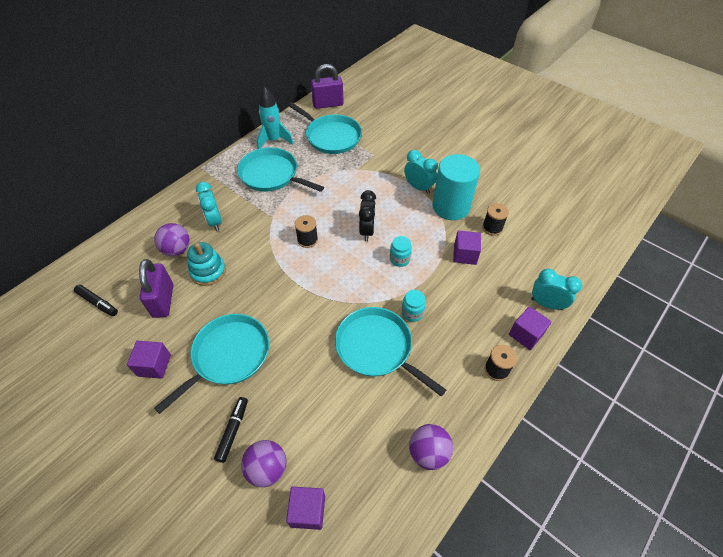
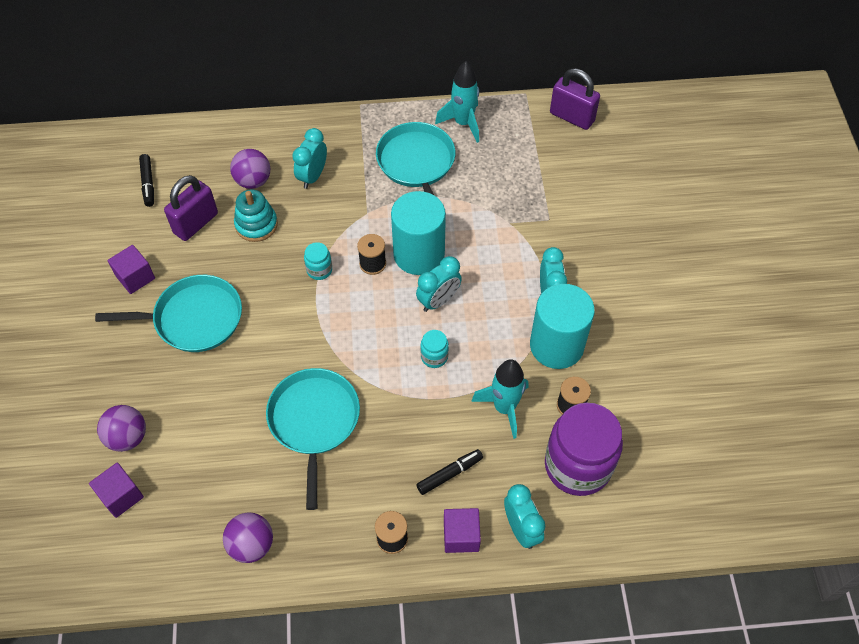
camera: 45 degrees right, 5 degrees up
(233, 430) = (135, 384): black marker -> black marker (449, 474)
(328, 216) = (419, 254): none -> turquoise cylinder
(331, 136) = (528, 162): turquoise pan -> none
(367, 231) = (438, 301): black clock -> turquoise clock
(412, 313) = (382, 418): turquoise jar -> turquoise jar (319, 270)
(465, 254) = (504, 408): purple cube -> turquoise rocket
(530, 252) = (577, 465): none -> purple jar

